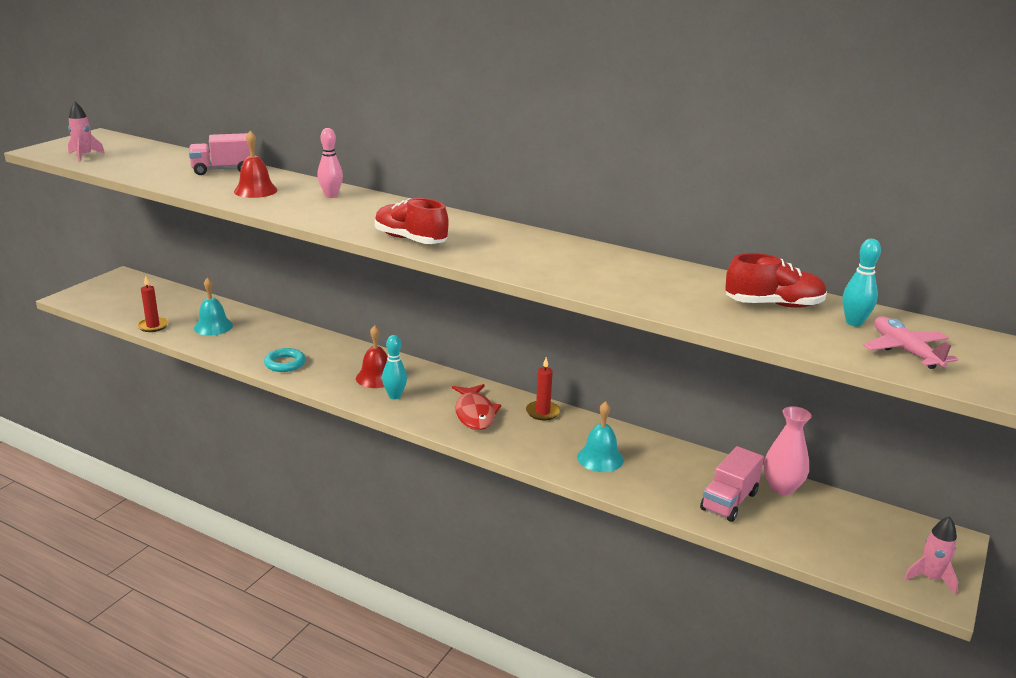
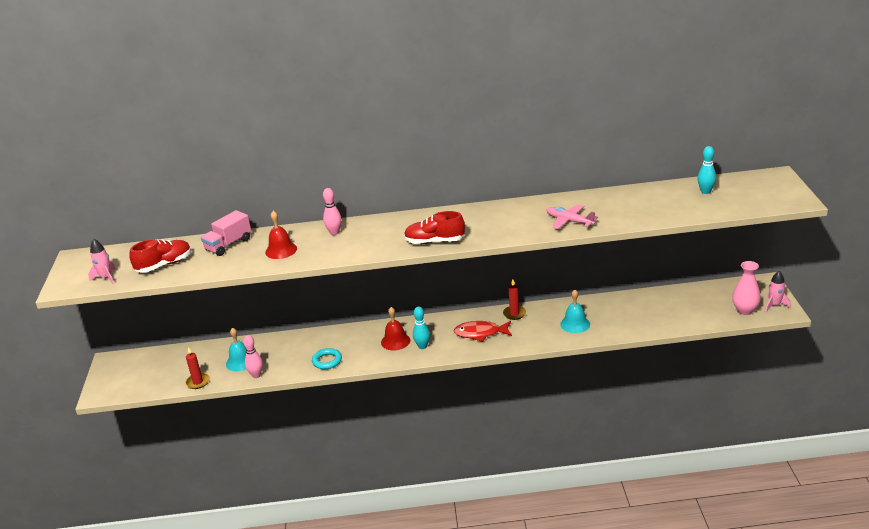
camera: 30 degrees left, 5 degrees up
(206, 344) = (256, 375): none -> pink bowling pin
(475, 413) = (480, 333): red fish -> red fish turned 135 degrees clockwise
(729, 501) = (658, 314): pink truck -> none
(773, 305) = (661, 198): red shoe -> red shoe (164, 265)
(782, 487) = (673, 294): pink vase -> pink vase (745, 310)
(905, 351) = (742, 197): pink plane -> pink plane (569, 221)

